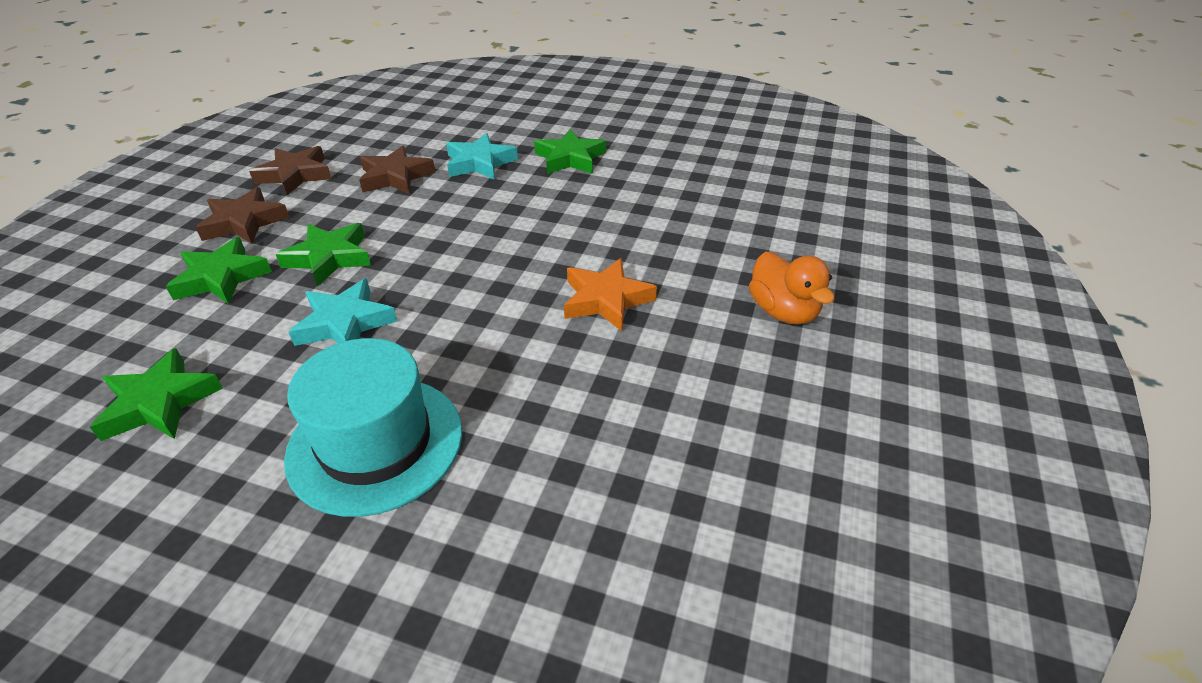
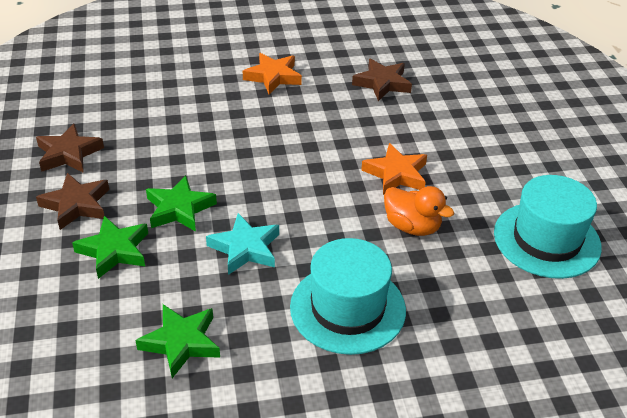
camera: 30 degrees left, 0 degrees up
(395, 176) = (155, 130): brown star -> brown star (382, 83)
(479, 163) = (209, 100): turquoise star -> none
(570, 158) = (273, 77): green star -> orange star
(740, 462) = (546, 240): none -> turquoise hat
(783, 312) = (502, 147): orange duck -> orange duck (412, 226)

